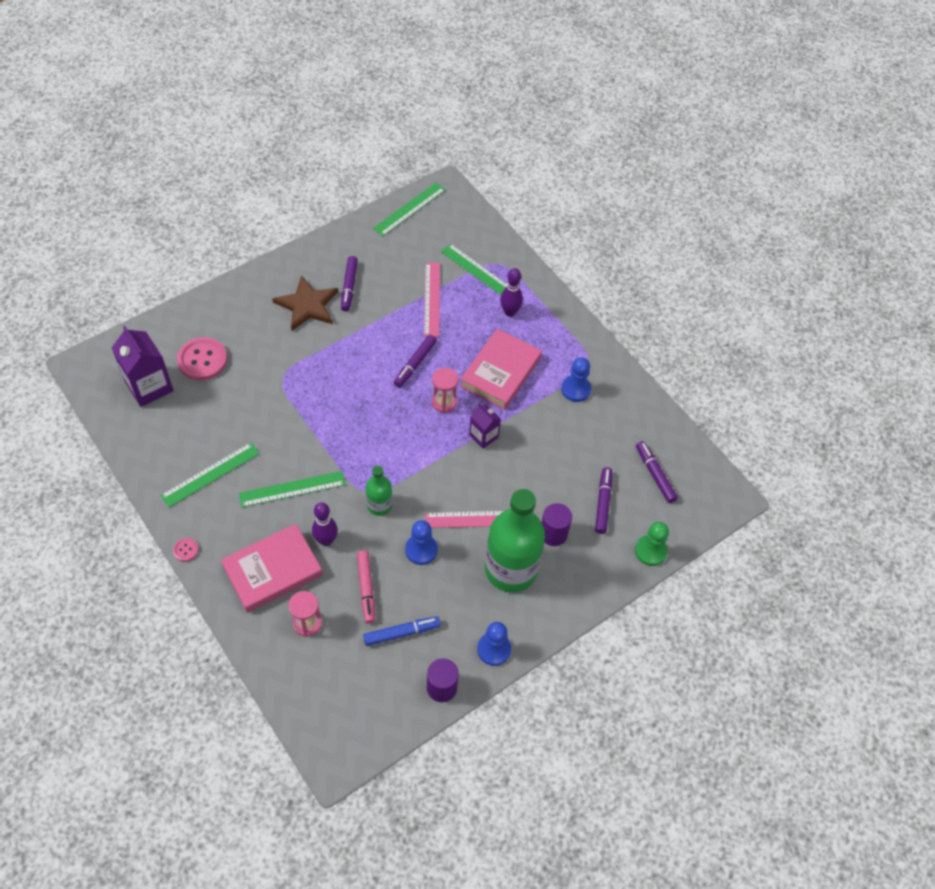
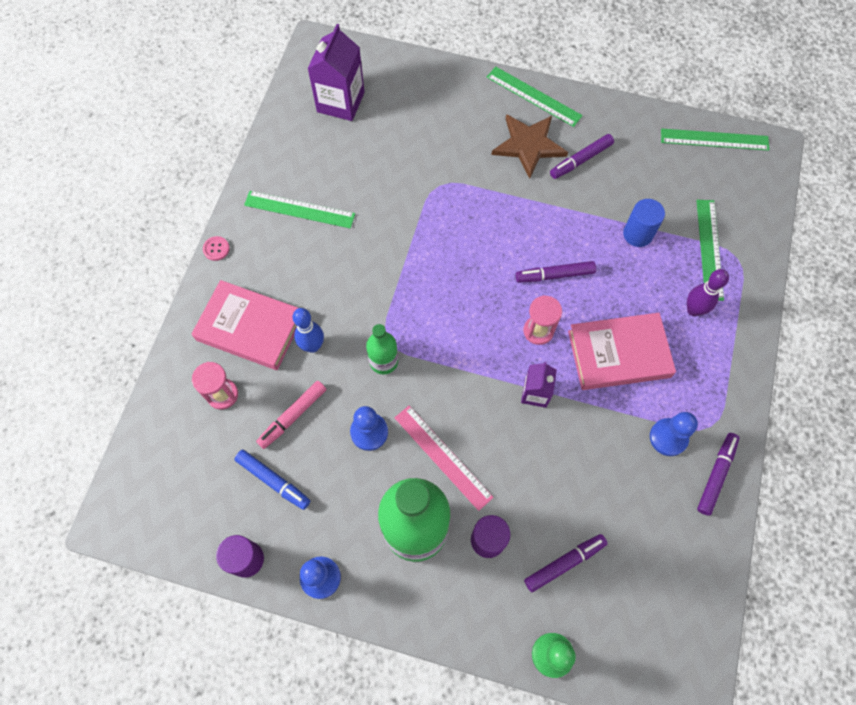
camera: 55 degrees right, 10 degrees up
(202, 360) = (400, 116): pink button -> none
(292, 489) = (339, 280): green ruler -> green ruler (533, 96)
(326, 540) = (313, 346): purple bowling pin -> blue bowling pin
(432, 299) = (637, 234): pink ruler -> blue cylinder
(655, 474) = (645, 592): purple marker -> purple marker (716, 475)

